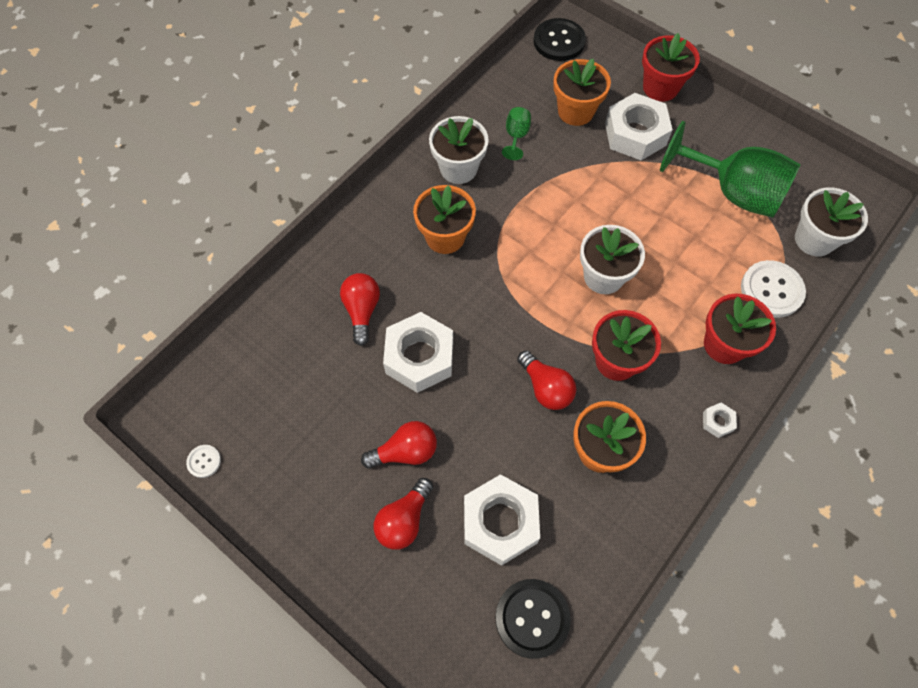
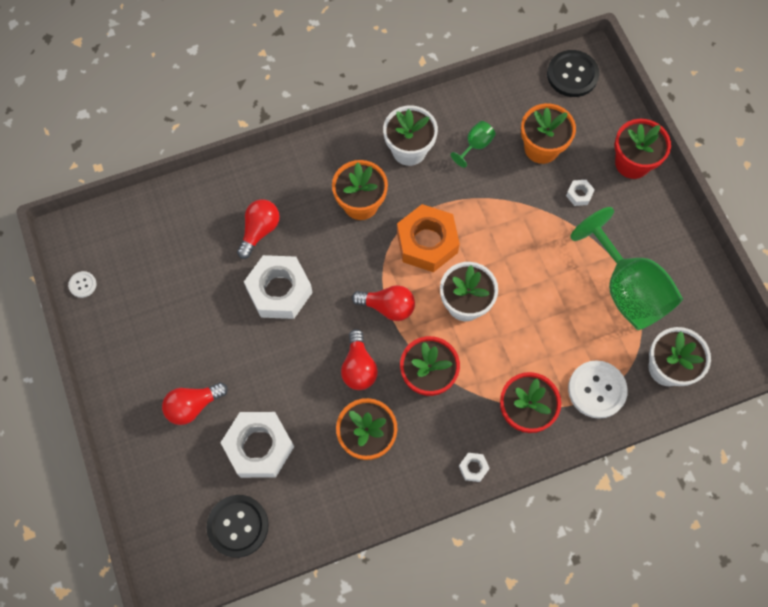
camera: 30 degrees right, 5 degrees up
(405, 452) = (224, 357): red light bulb -> red light bulb (388, 307)
(531, 240) = (427, 242): none -> orange nut
(635, 134) = (579, 194): white nut -> white nut, size x0.43

